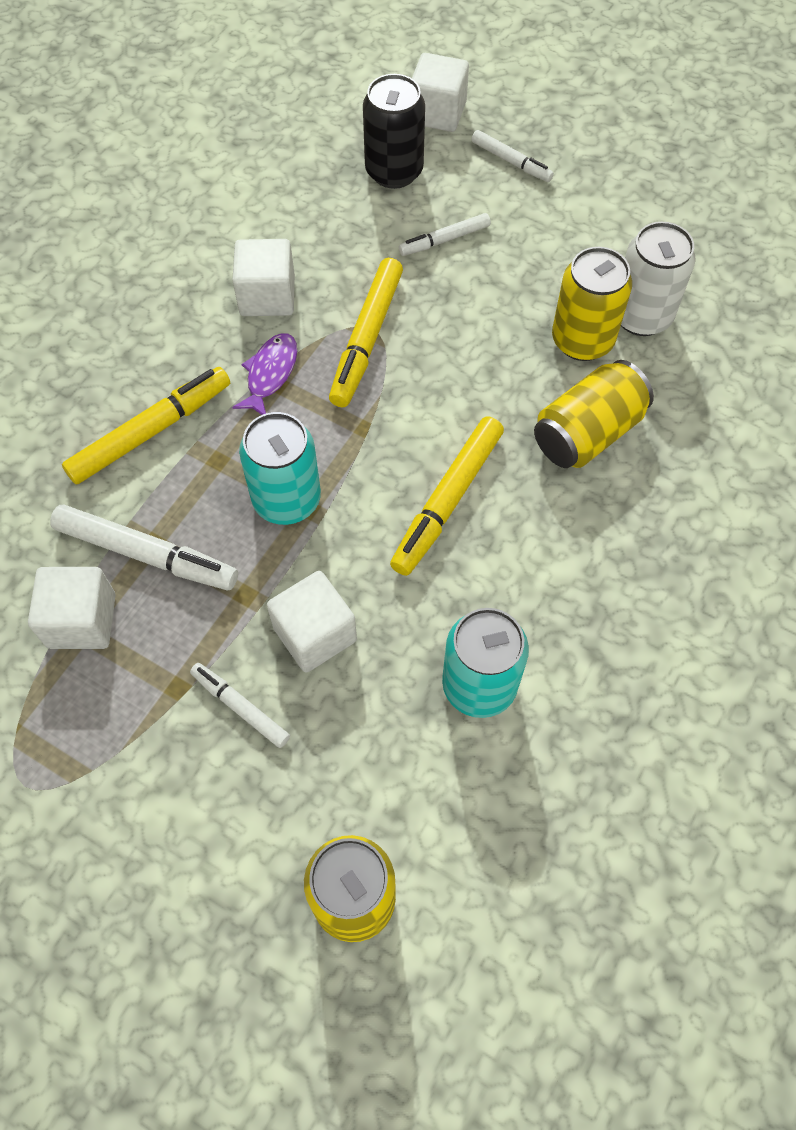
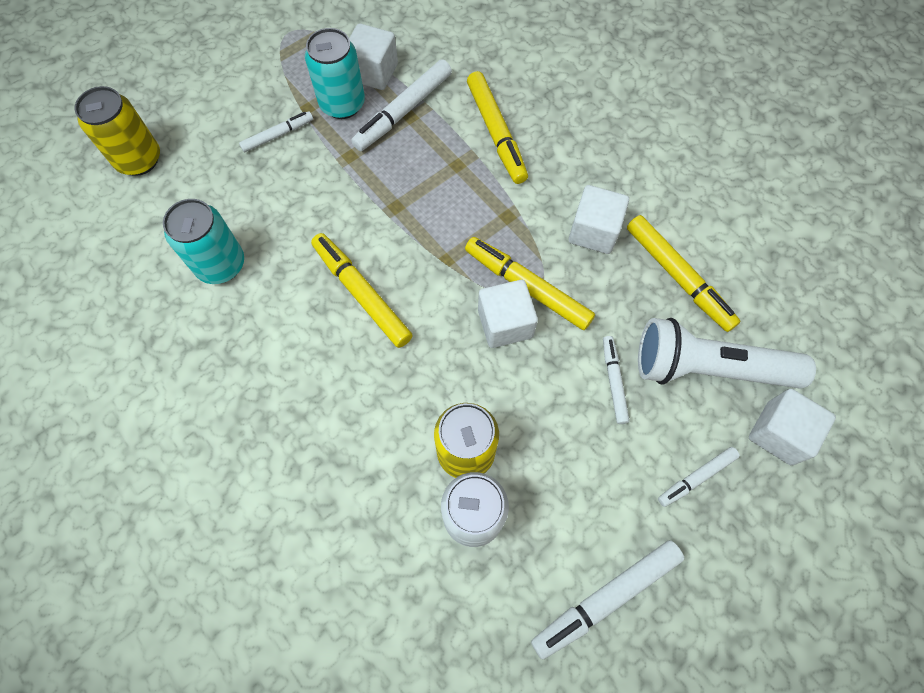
camera: 110 degrees right, 5 degrees up
(270, 374) = (518, 214): purple fish -> none
(286, 499) = (408, 196): turquoise can -> turquoise can (342, 104)
(298, 212) = (678, 277): none -> yellow marker
(315, 634) = (303, 185): white cube -> white cube (505, 323)
(394, 171) = (708, 368): black can -> white flashlight
(587, 433) = (375, 416): yellow can -> none
(654, 202) = (606, 598): none -> white marker

